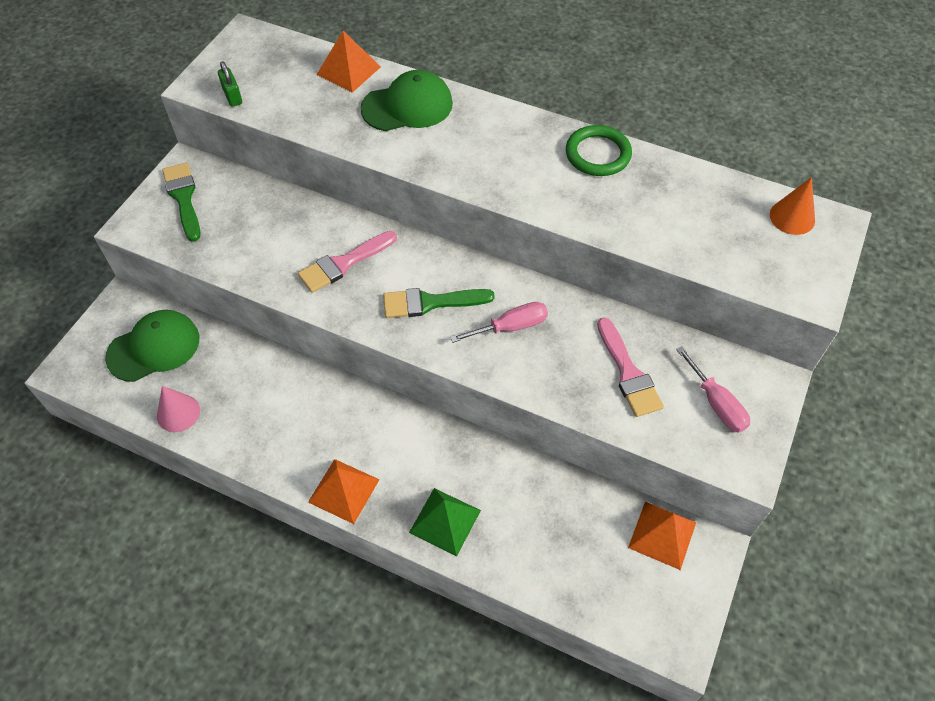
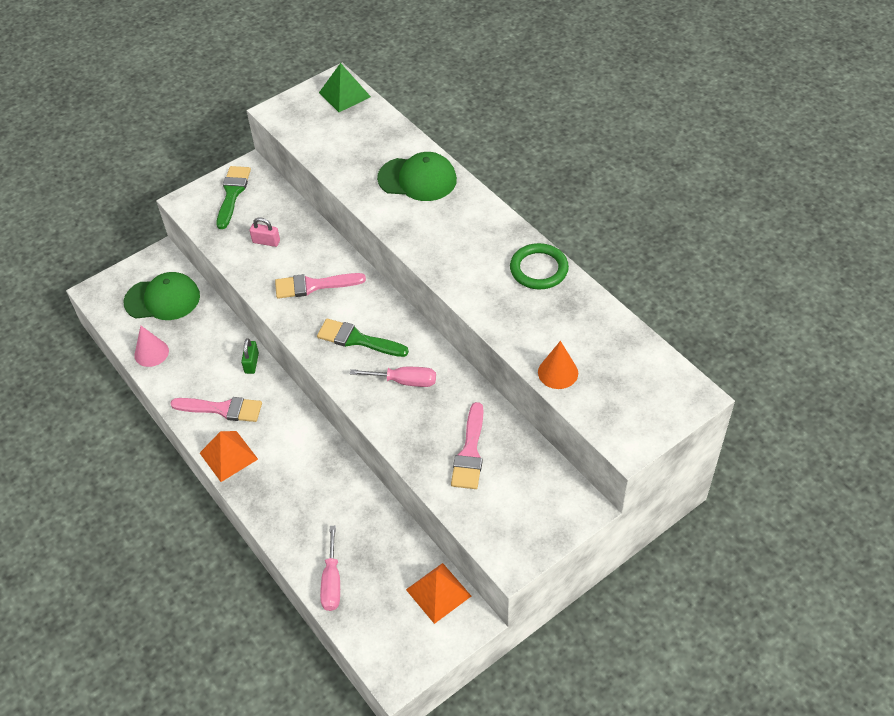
camera: 30 degrees right, 5 degrees down
(232, 96) = (295, 128): green padlock -> green padlock (251, 363)
(258, 236) = (266, 242): none -> pink padlock
(303, 441) = (222, 409): none -> pink brush
(348, 70) = (392, 135): orange pyramid -> none
(445, 521) = (285, 509): green pyramid -> green pyramid (344, 94)
(716, 403) = (522, 503): pink screwdriver -> pink screwdriver (332, 582)
(792, 217) = (661, 378): orange cone -> orange cone (558, 372)

